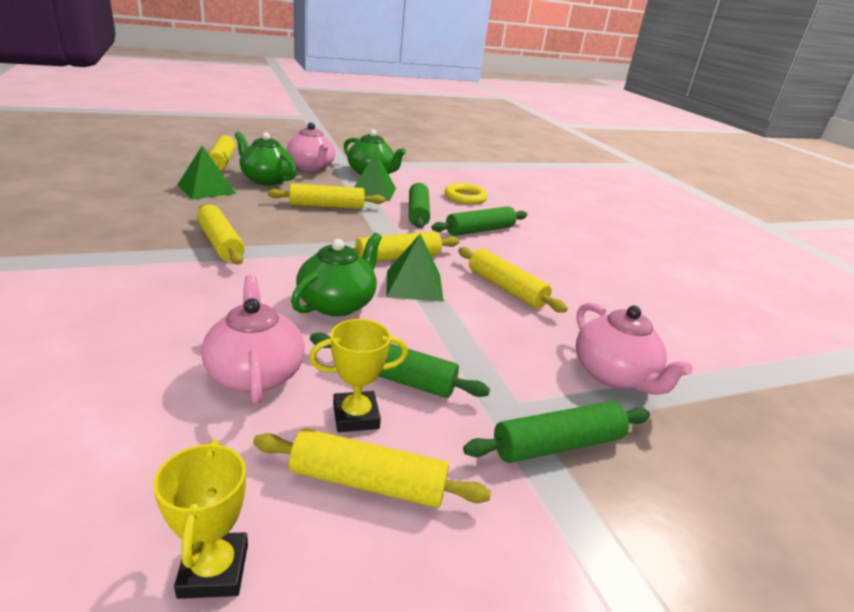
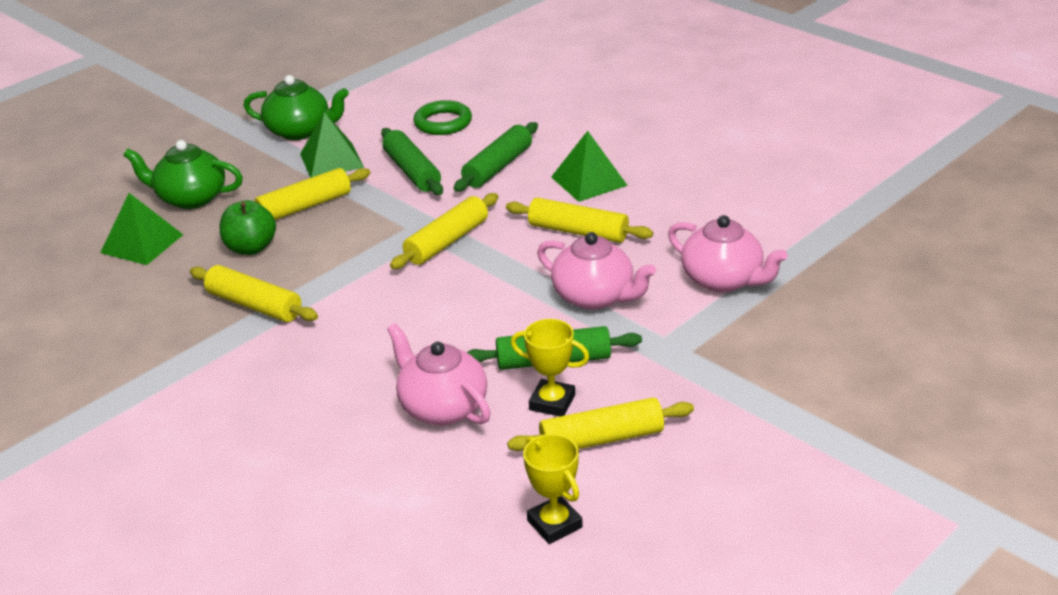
camera: 20 degrees left, 5 degrees up
(222, 161) = (99, 192): yellow rolling pin -> none
(264, 214) = (251, 248): none -> green apple
(311, 167) = (218, 153): pink teapot -> pink teapot (595, 297)
(337, 303) = (441, 318): green teapot -> none
(356, 416) = (552, 402): yellow trophy -> yellow trophy turned 60 degrees clockwise
(414, 285) = (491, 267): green pyramid -> green pyramid (589, 181)
(465, 197) = (443, 123): yellow ring -> green ring
(557, 444) = (712, 356): green rolling pin -> none

